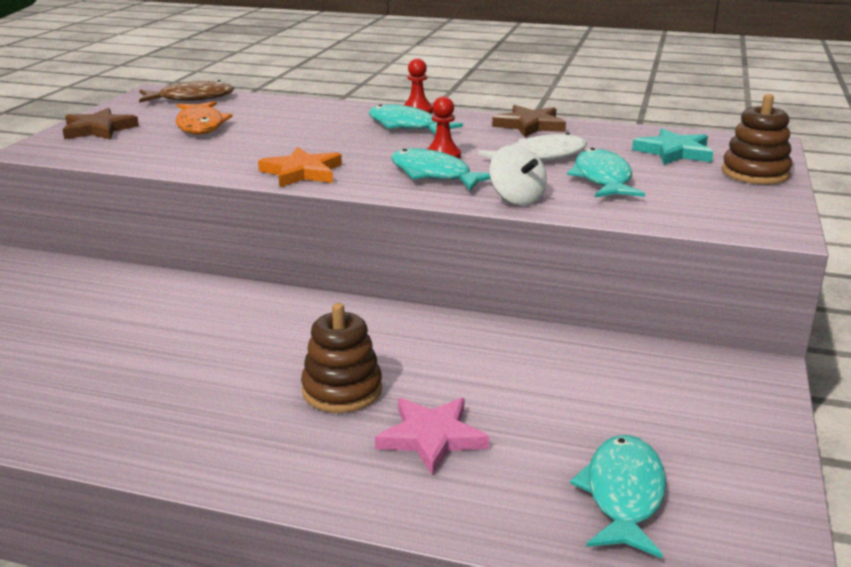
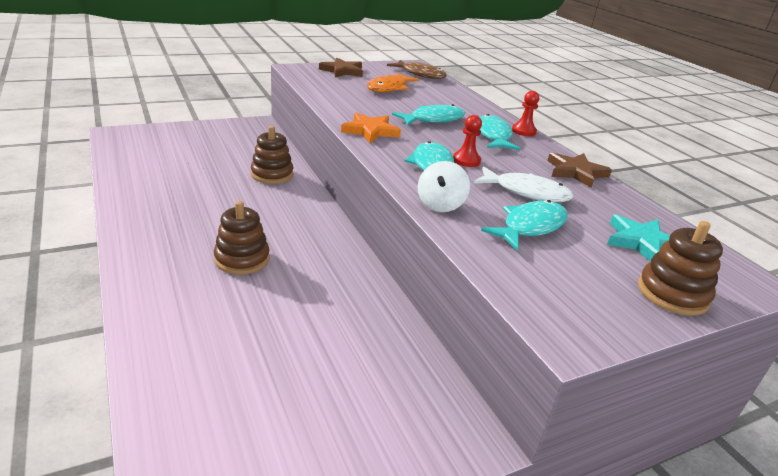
camera: 45 degrees right, 5 degrees up
(171, 302) = (272, 174): none -> brown stacking toy
(431, 437) = (223, 310): pink star -> none
(623, 494) = (228, 419): turquoise fish -> turquoise fish (433, 119)

